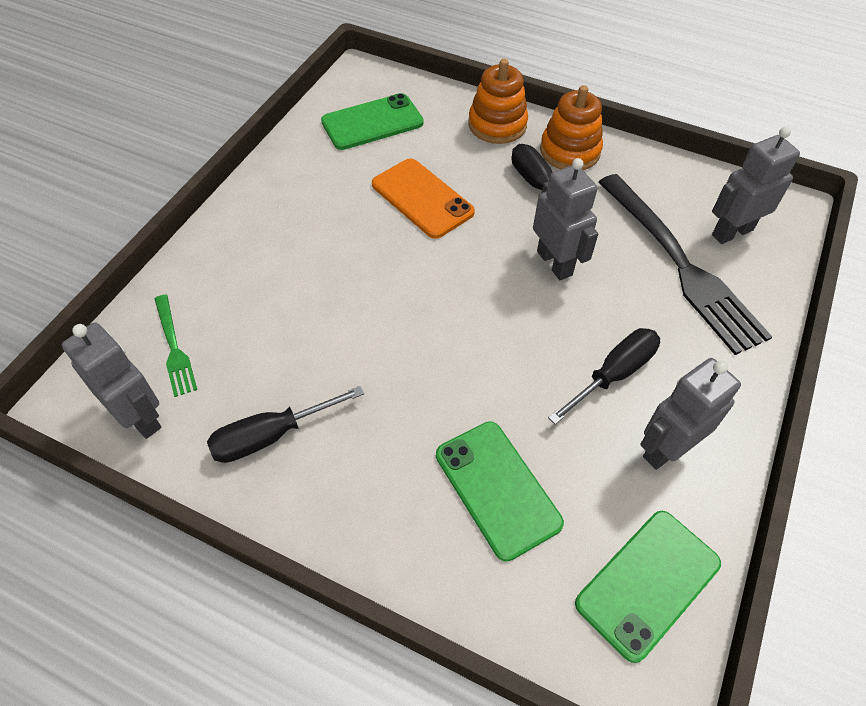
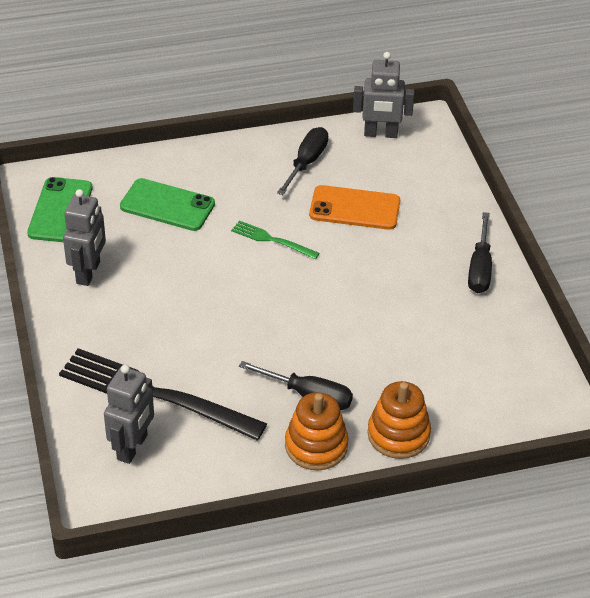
camera: 140 degrees right, 10 degrees down
(174, 348) = (409, 166): green fork -> green fork (271, 240)
(372, 122) = (494, 372): green phone -> none
(422, 198) = (382, 333): orange phone -> orange phone (354, 208)
(555, 263) = (244, 342): grey robot -> none
(613, 375) = (148, 294): black screwdriver -> black screwdriver (480, 268)

